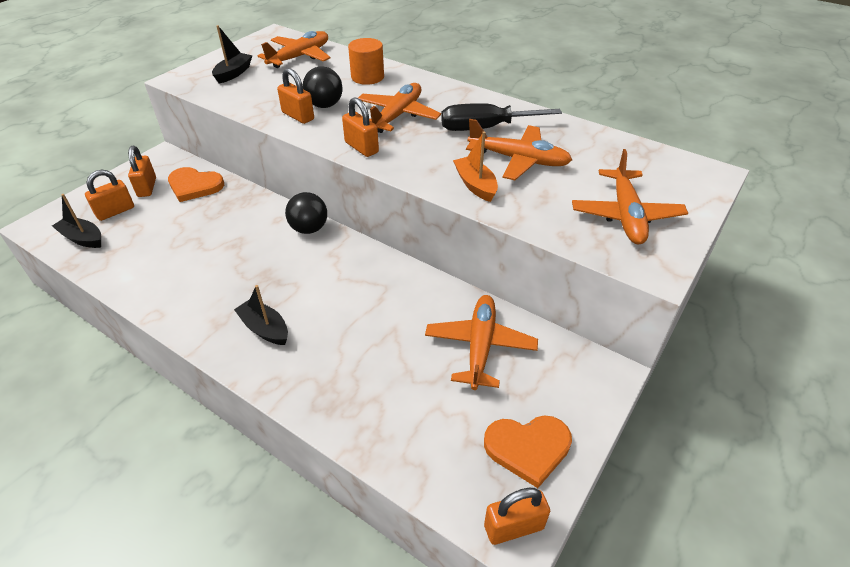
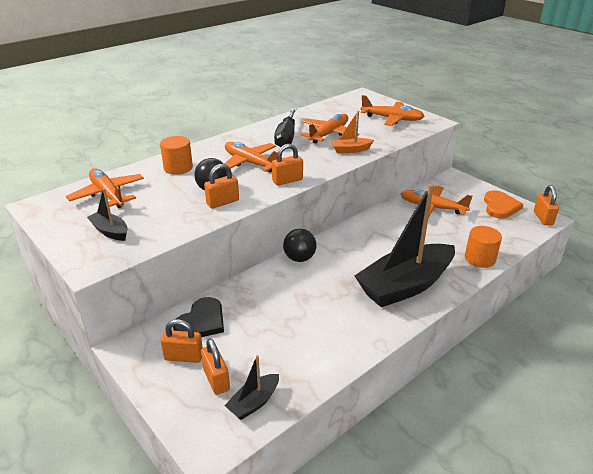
camera: 75 degrees left, 10 degrees down
(194, 186) = (201, 321): orange heart -> black heart
(265, 329) = (405, 285): black boat -> black boat, size x2.29
(345, 414) = (480, 258): none -> orange cylinder

